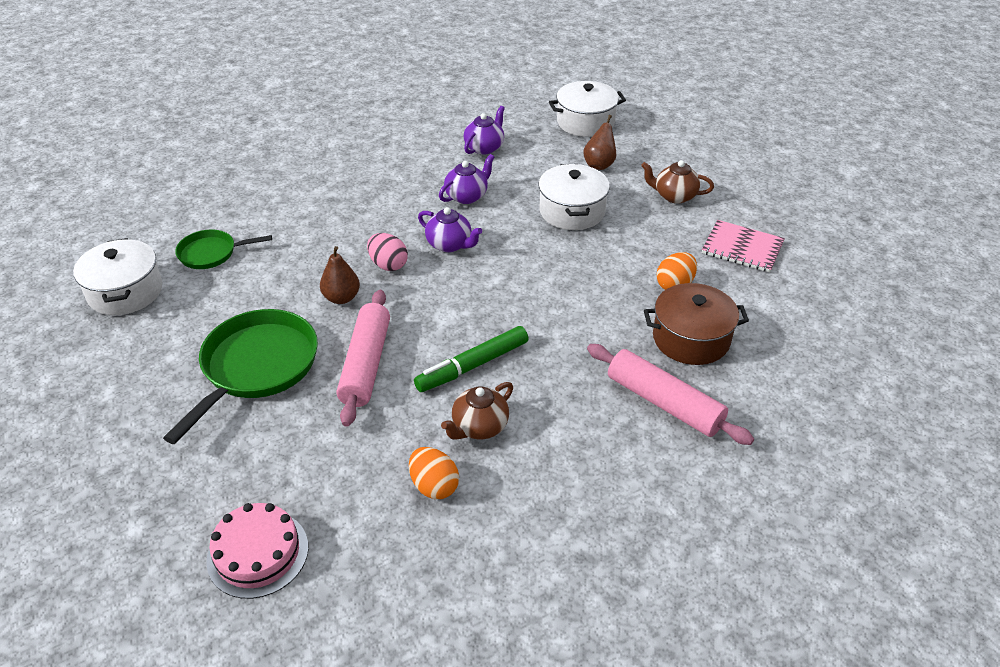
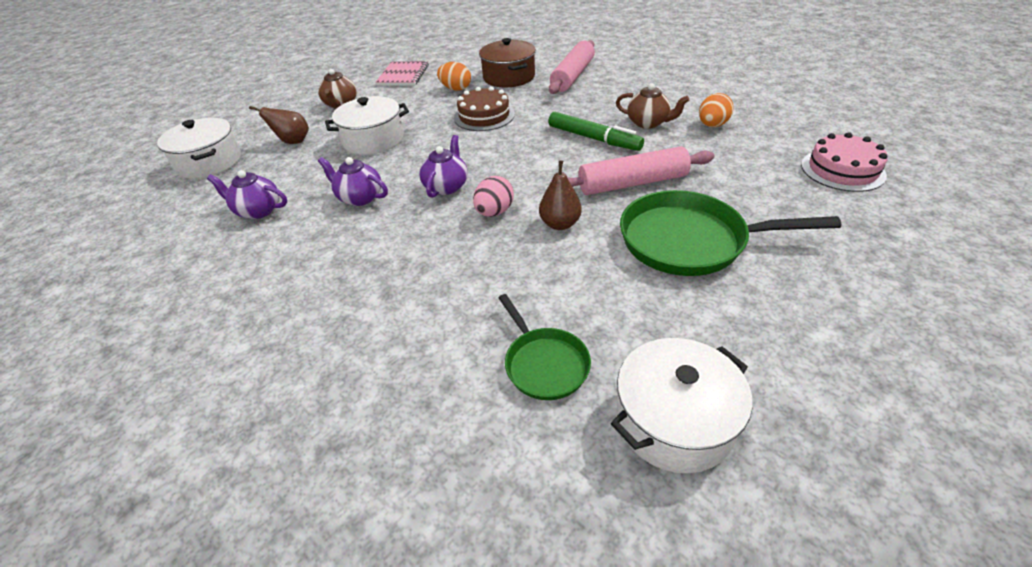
camera: 105 degrees left, 0 degrees up
(582, 294) = (484, 116): none -> brown cake

